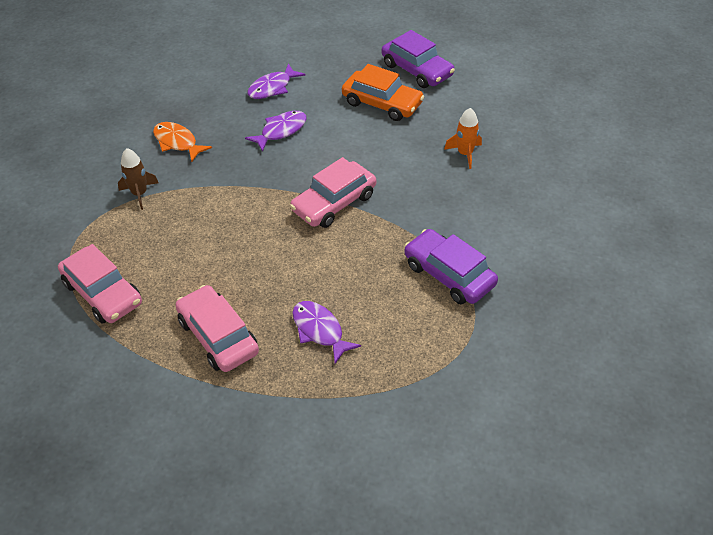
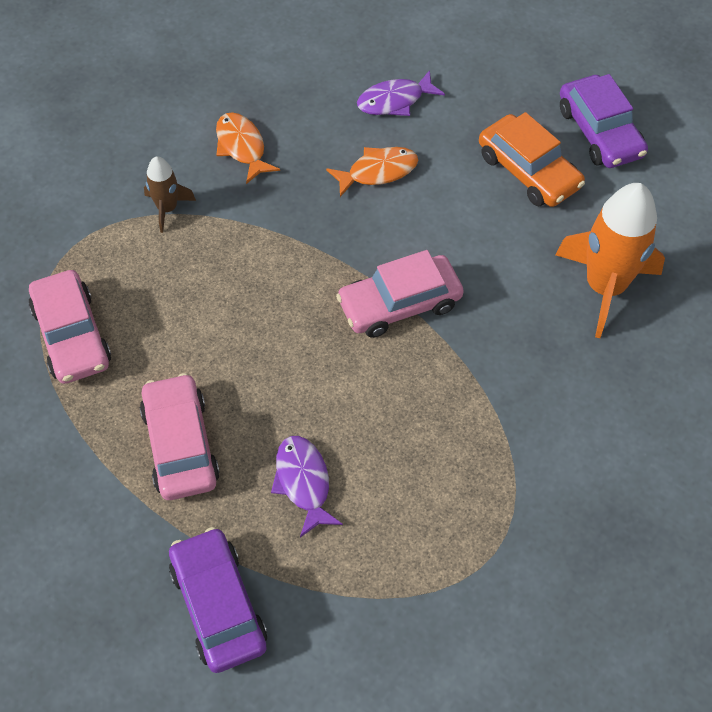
camera: 20 degrees right, 10 degrees up
(281, 131) = (378, 171): purple fish -> orange fish
(449, 274) = (500, 462): purple car -> purple car (219, 605)
(465, 154) = (604, 287): orange rocket -> orange rocket, size x1.97

